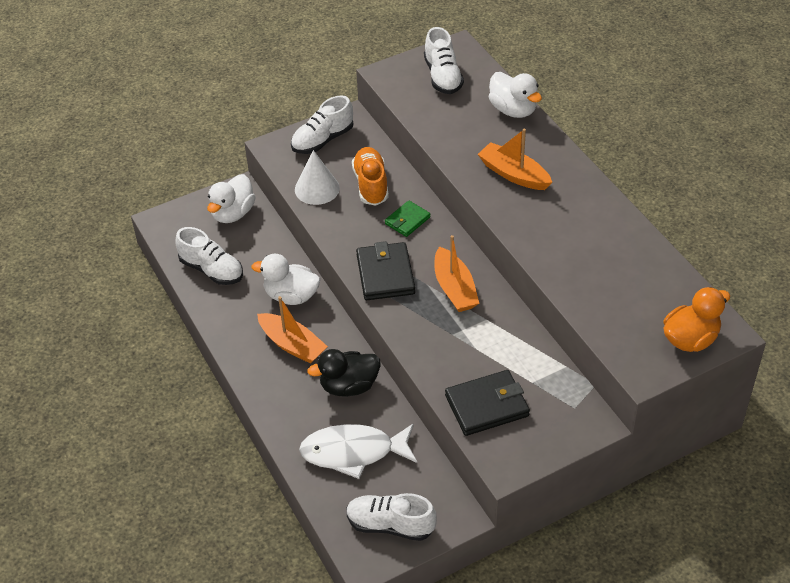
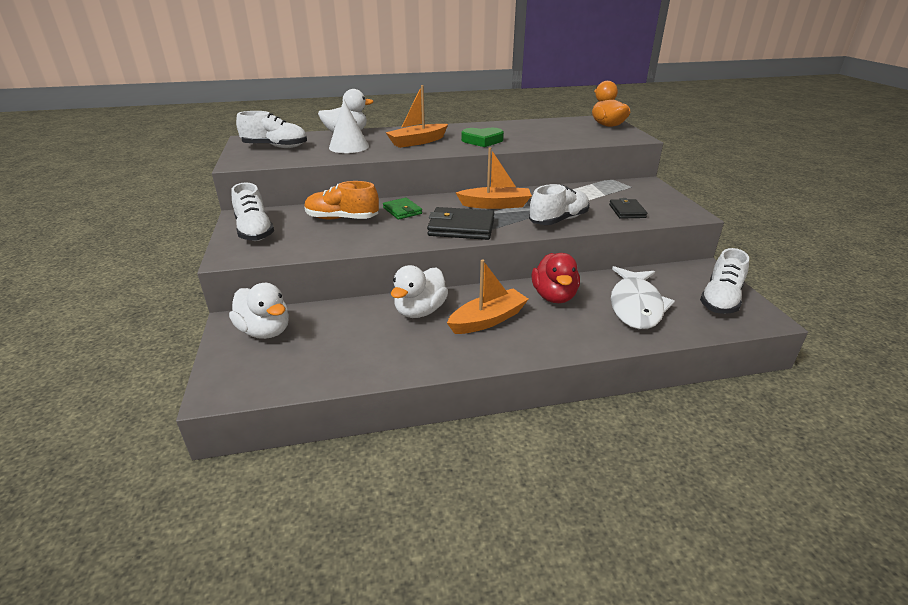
camera: 75 degrees left, 15 degrees down
(212, 270) = (342, 359): white shoe -> white shoe (558, 220)
(317, 188) = (319, 242): white cone -> white cone (348, 147)
(349, 386) = (554, 296): black duck -> red duck
(486, 405) = (627, 211): black wallet -> black wallet, size x0.60
(547, 227) = (482, 141): none -> green heart

